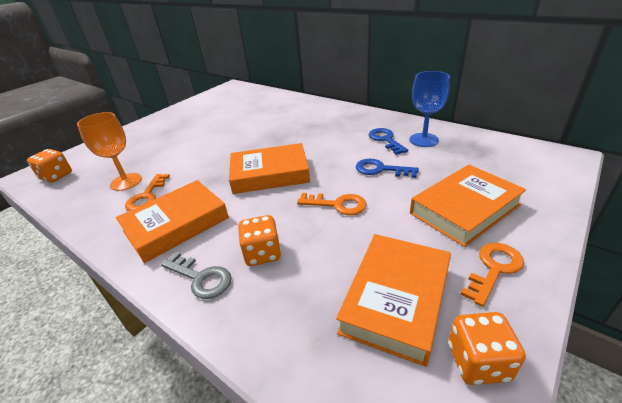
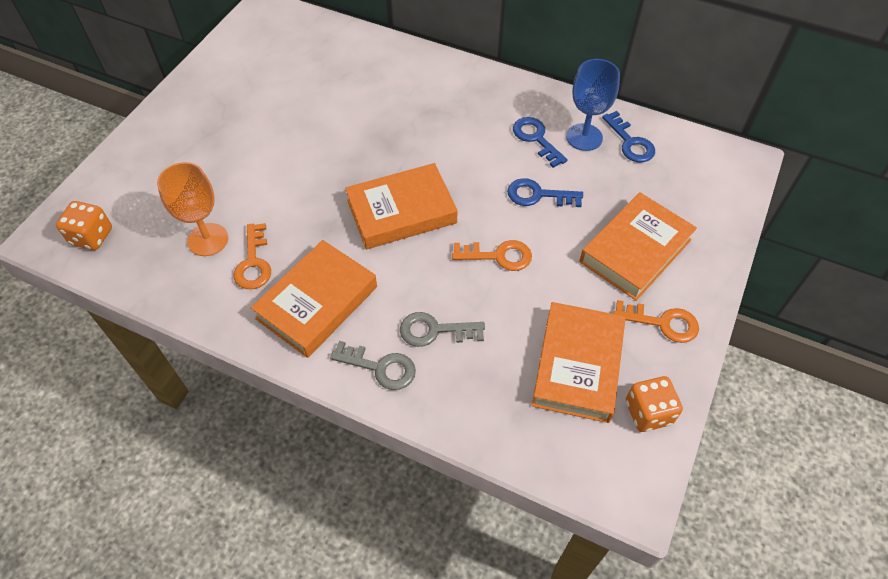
camera: 15 degrees left, 20 degrees up
(262, 253) = (434, 330): orange dice -> grey key
(462, 143) = (630, 142): none -> blue key
(494, 269) = (662, 323): orange key -> orange key turned 75 degrees clockwise

